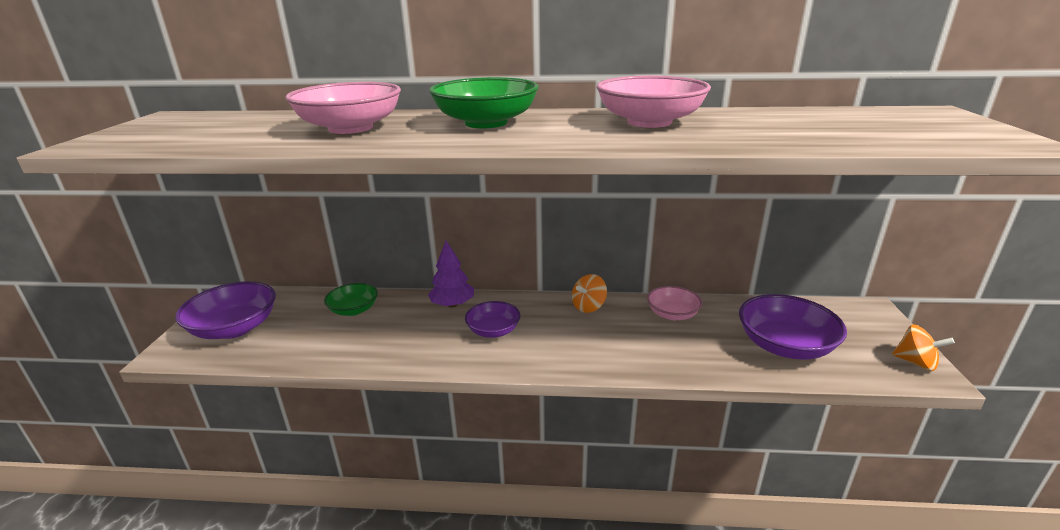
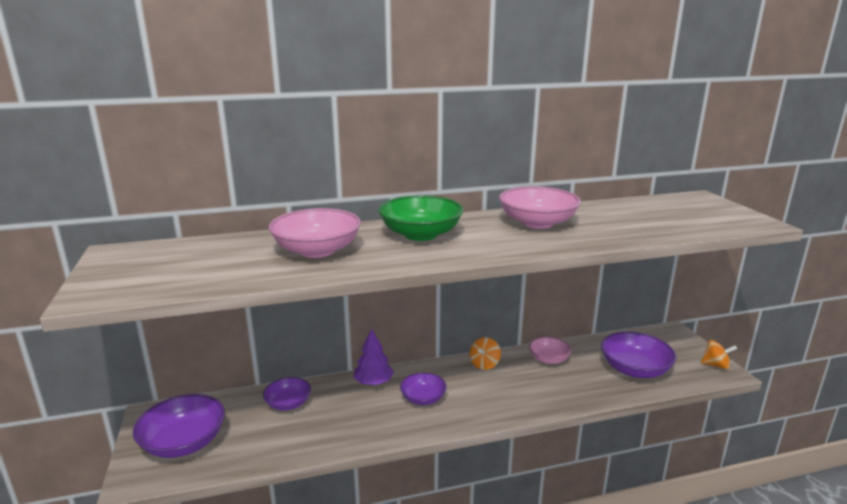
camera: 20 degrees left, 5 degrees down
(354, 310) = (288, 403): green bowl -> purple bowl

